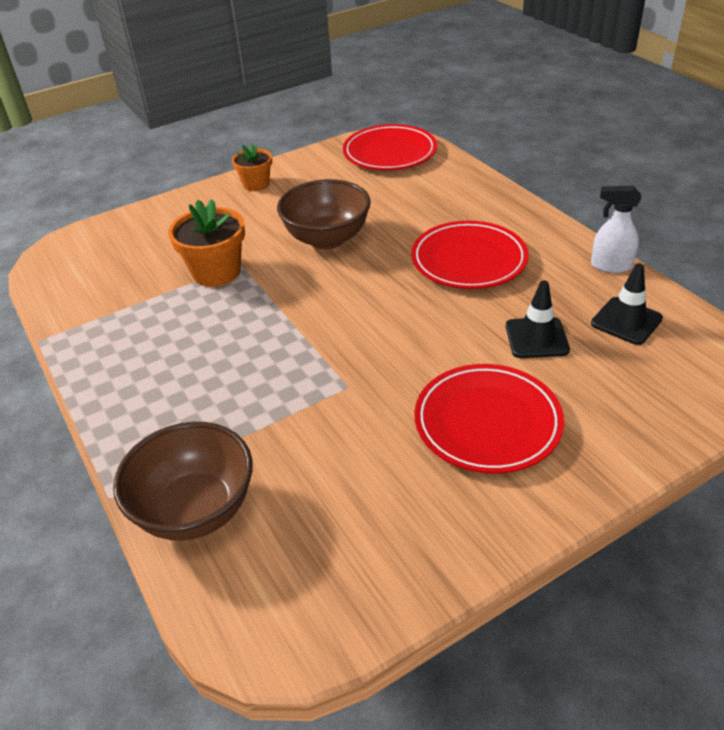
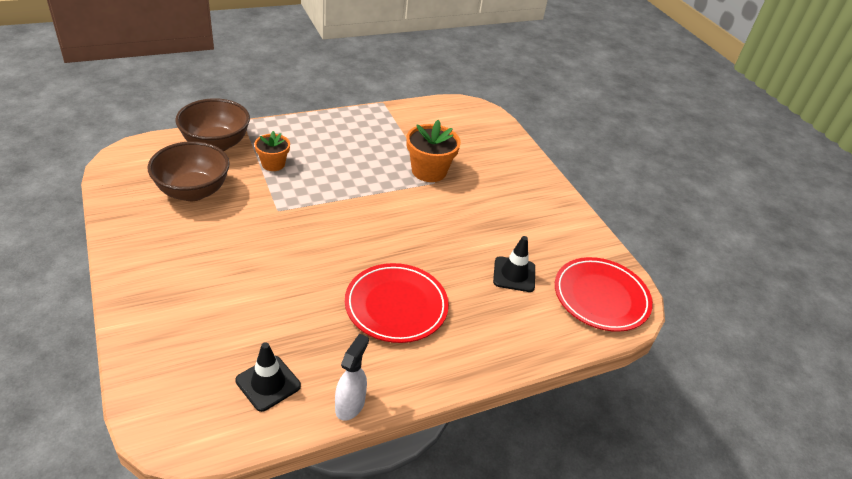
camera: 90 degrees right, 0 degrees up
(256, 184) = (552, 204): orange flower pot -> orange flower pot (273, 164)
(327, 239) = (455, 230): brown bowl -> brown bowl (193, 191)
(487, 422) = (207, 265): red plate -> none
(536, 338) = (276, 317): black traffic cone -> black traffic cone (514, 274)

